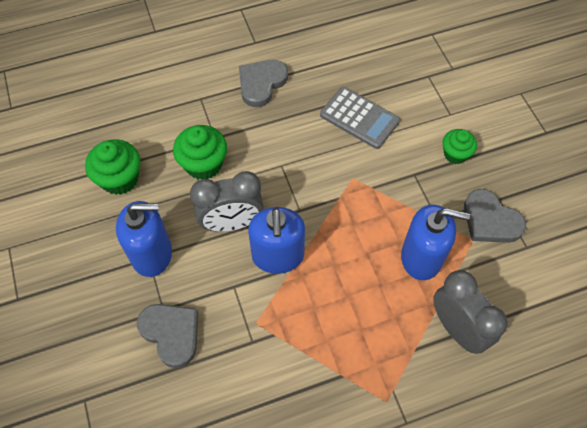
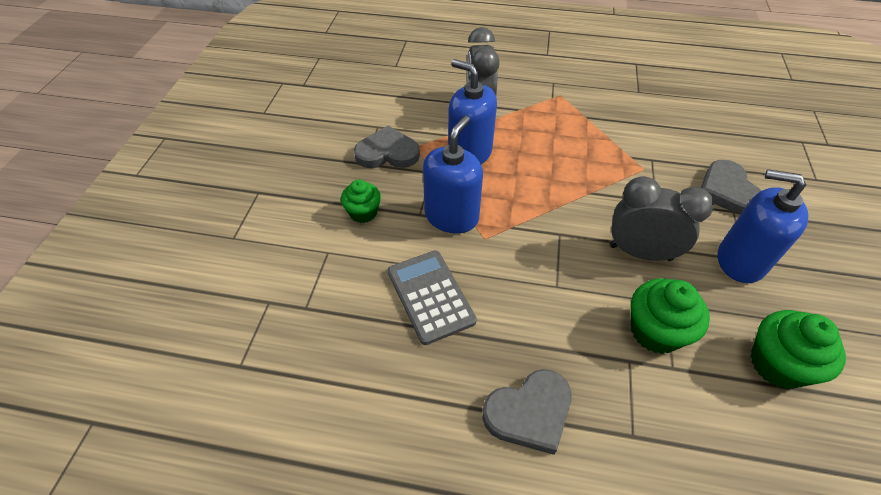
camera: 150 degrees left, 10 degrees down
(278, 256) = (602, 206): blue soap dispenser -> blue soap dispenser (451, 216)
(490, 220) = (387, 153): grey heart -> grey heart turned 75 degrees counterclockwise

